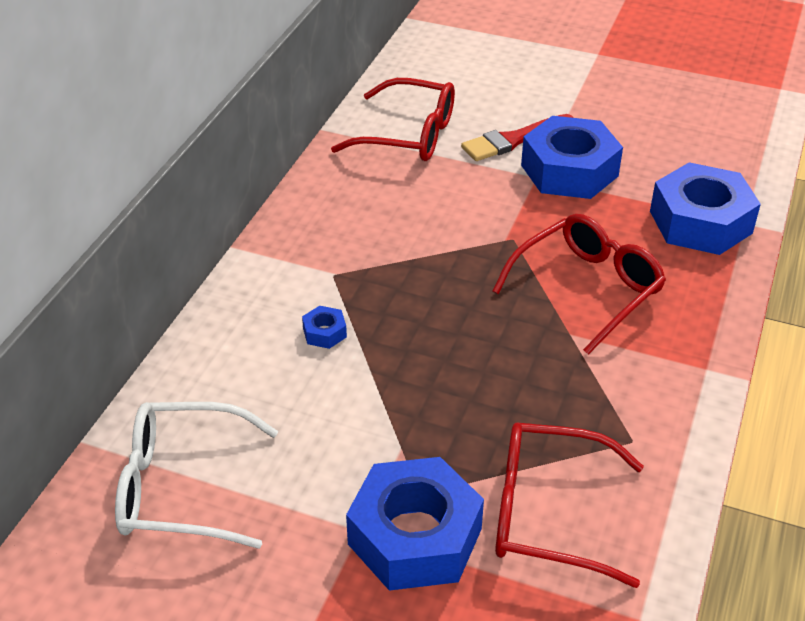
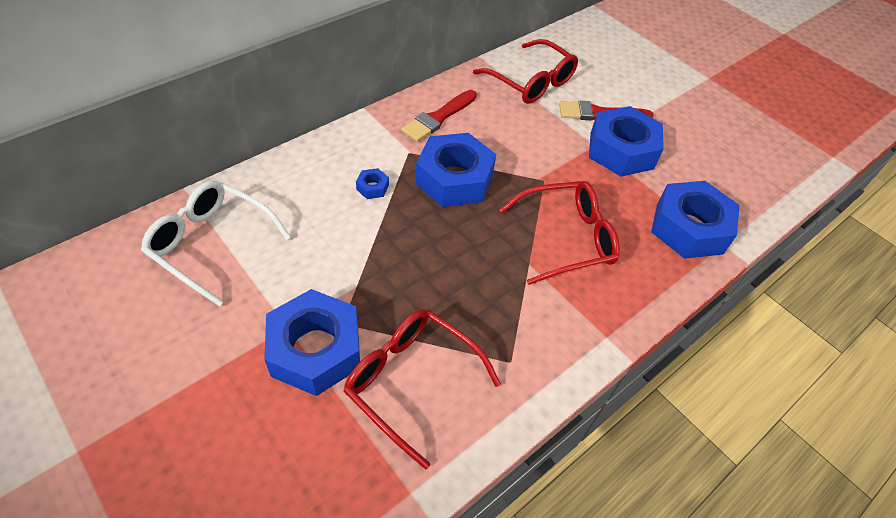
camera: 25 degrees right, 10 degrees up
(334, 220) = (438, 118): none -> red brush
(412, 281) = (454, 179): none -> blue nut

